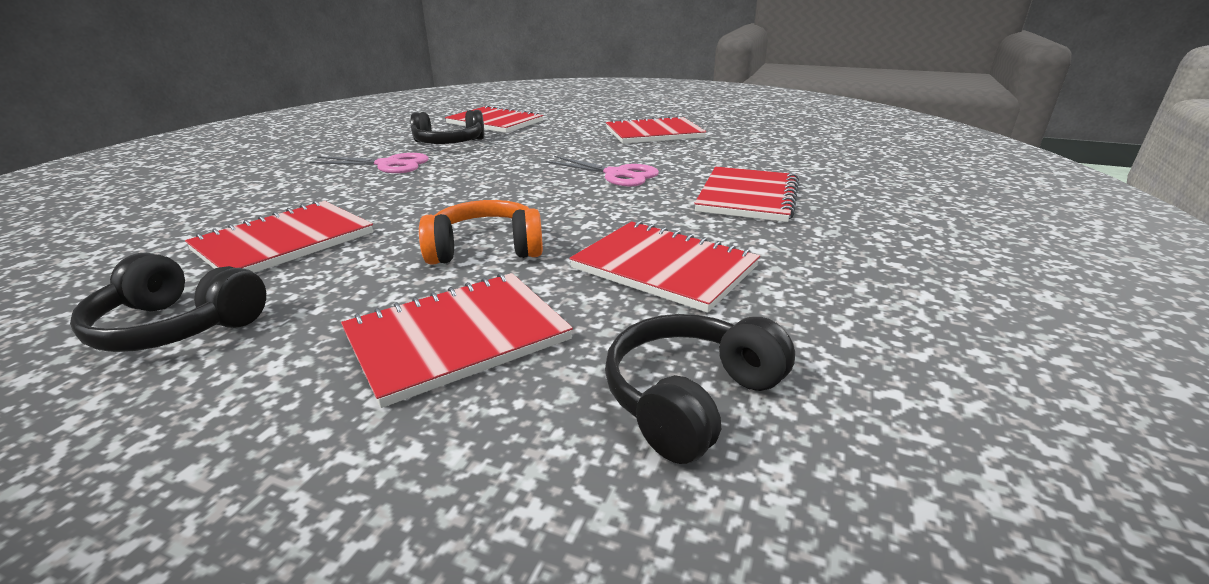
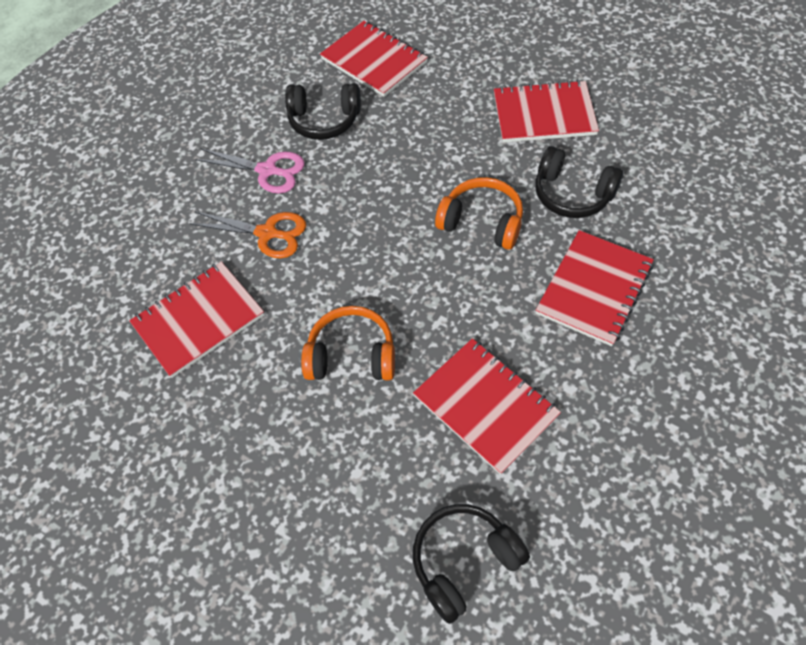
camera: 15 degrees right, 30 degrees up
(177, 327) = (152, 431): black headphones -> black headphones (572, 194)
(384, 191) = (267, 233): none -> orange scissors
(457, 338) = (329, 474): red notebook -> none
(616, 174) = (482, 222): pink scissors -> orange headphones

